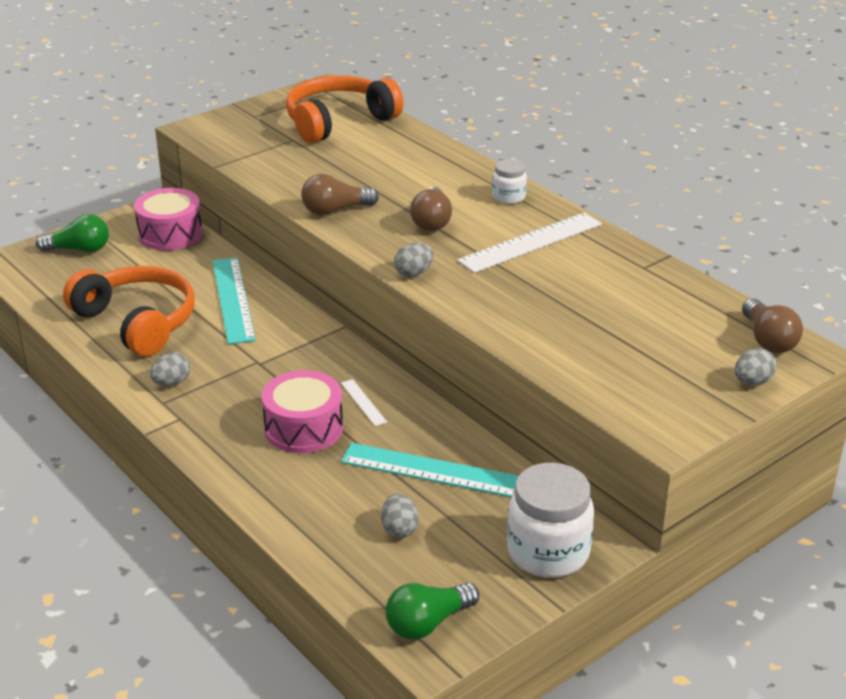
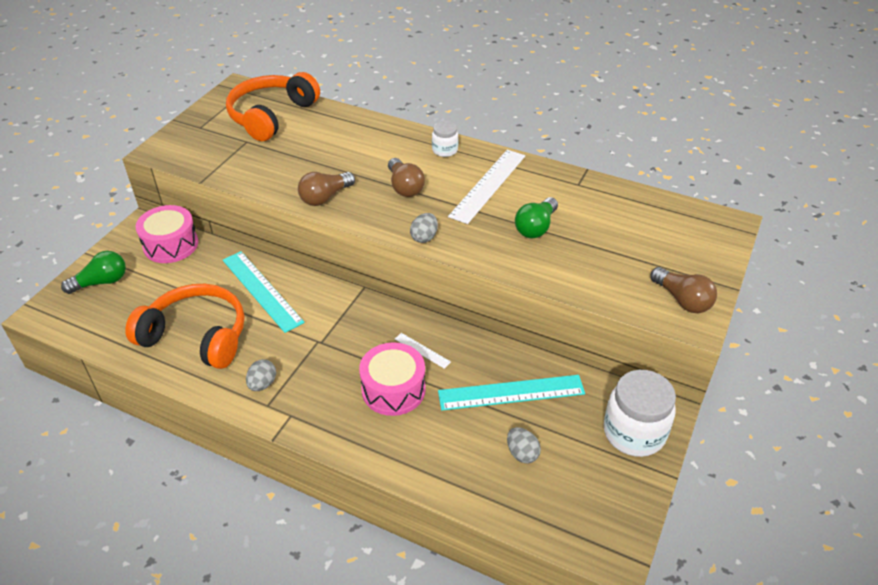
camera: 25 degrees left, 10 degrees up
(428, 623) = (596, 528): green light bulb -> green light bulb (536, 227)
(752, 382) = (714, 258): grey egg -> none
(768, 340) = (698, 220): brown light bulb -> brown light bulb (682, 300)

